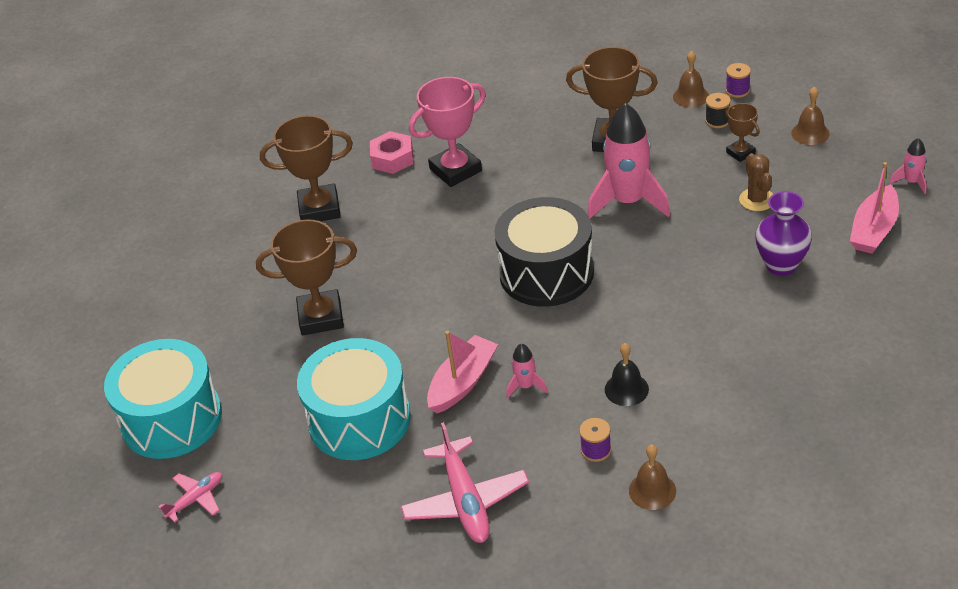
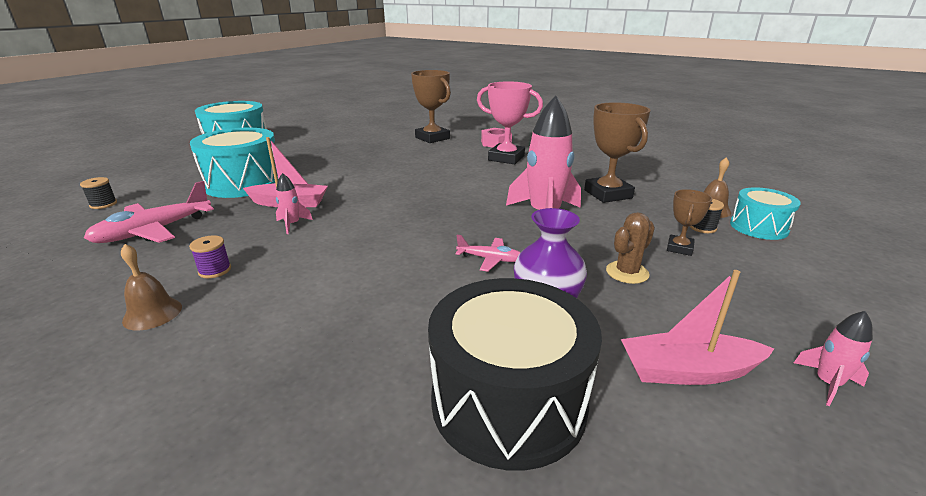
camera: 55 degrees right, 15 degrees down
(196, 499) = (169, 162): pink plane -> pink plane (490, 259)
(321, 317) = (337, 156): brown trophy -> none
(338, 557) = (103, 204): none -> black spool
(546, 273) = (429, 204): black drum -> black drum (508, 401)
(626, 389) = (301, 267): black bell -> none
(737, 90) = (758, 227): purple spool -> turquoise drum
(810, 133) = (774, 279): brown bell -> none

